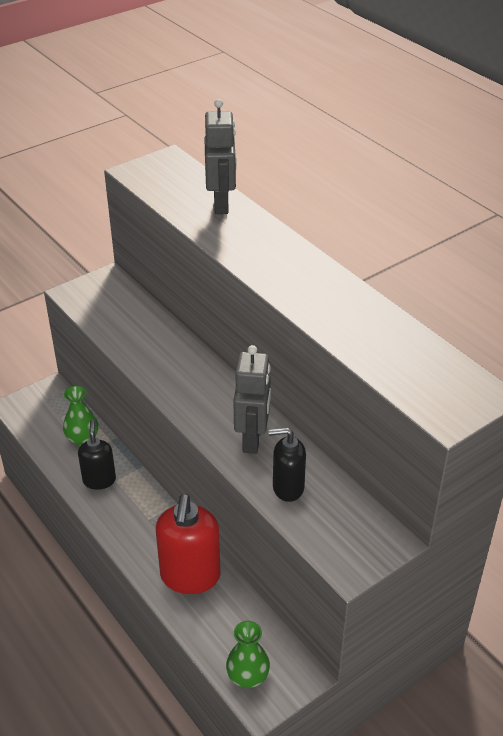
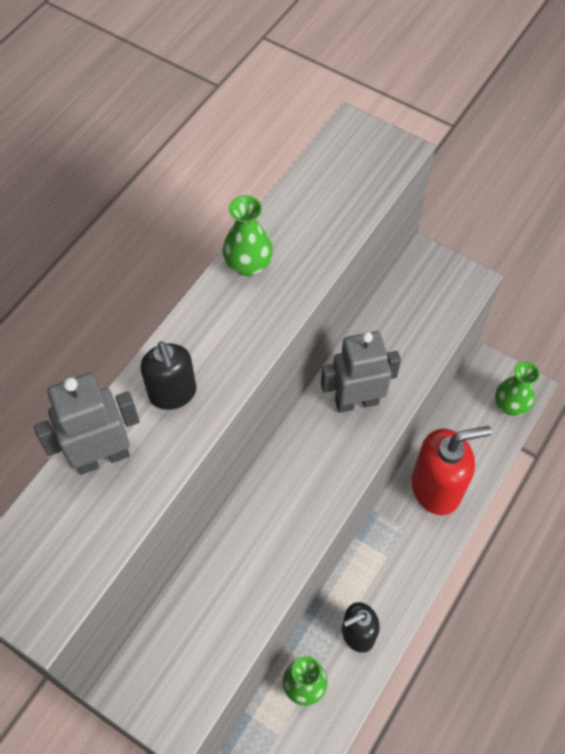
camera: 110 degrees left, 20 degrees up
(287, 488) = (405, 351): black soap dispenser -> black soap dispenser (173, 393)
(348, 295) = (248, 264): none -> green vase

